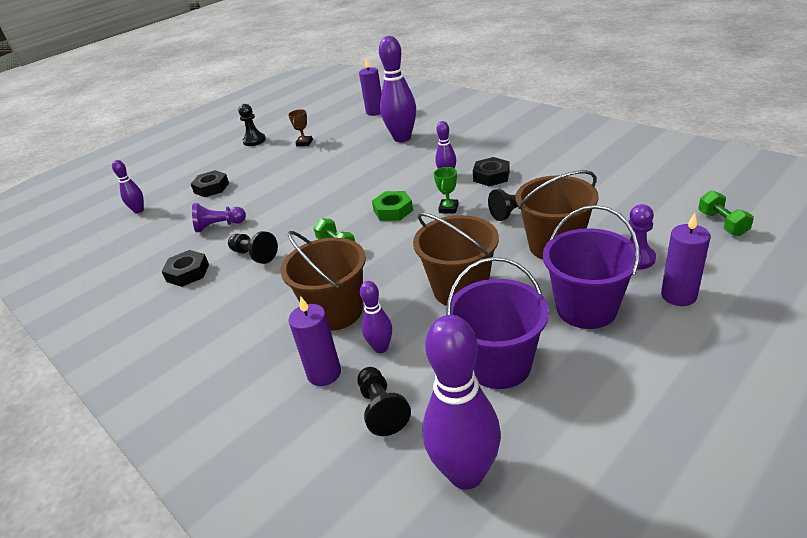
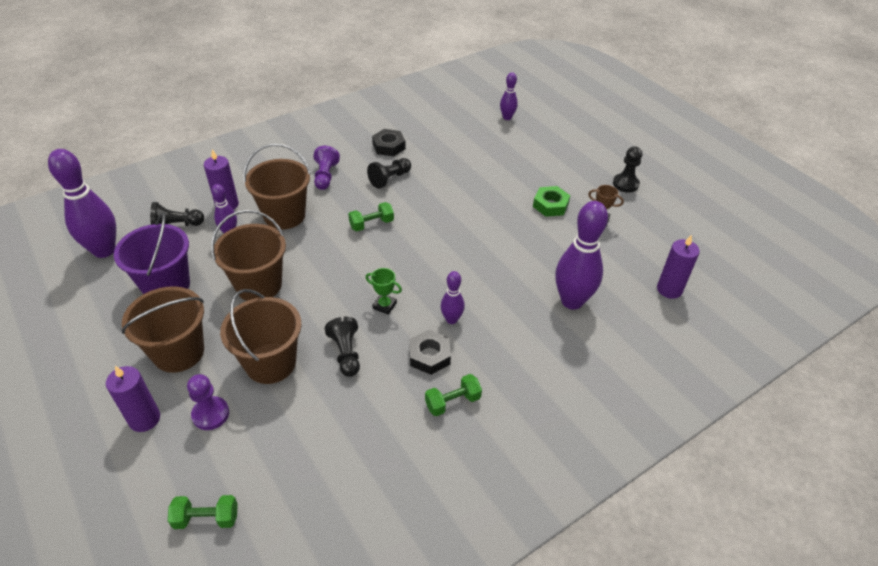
camera: 95 degrees right, 10 degrees up
(211, 188) = (526, 156): black nut -> none
(219, 226) = (450, 161): purple pawn -> purple pawn (325, 176)
(393, 210) = (407, 266): green nut -> green nut (550, 205)
(528, 158) = (452, 402): none -> green dumbbell
(586, 309) = (178, 352): purple bucket -> brown bucket

